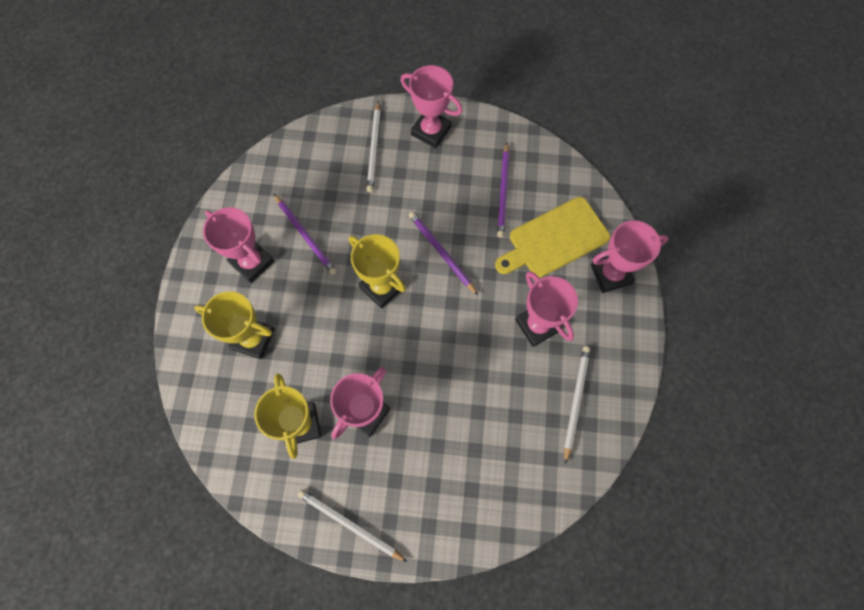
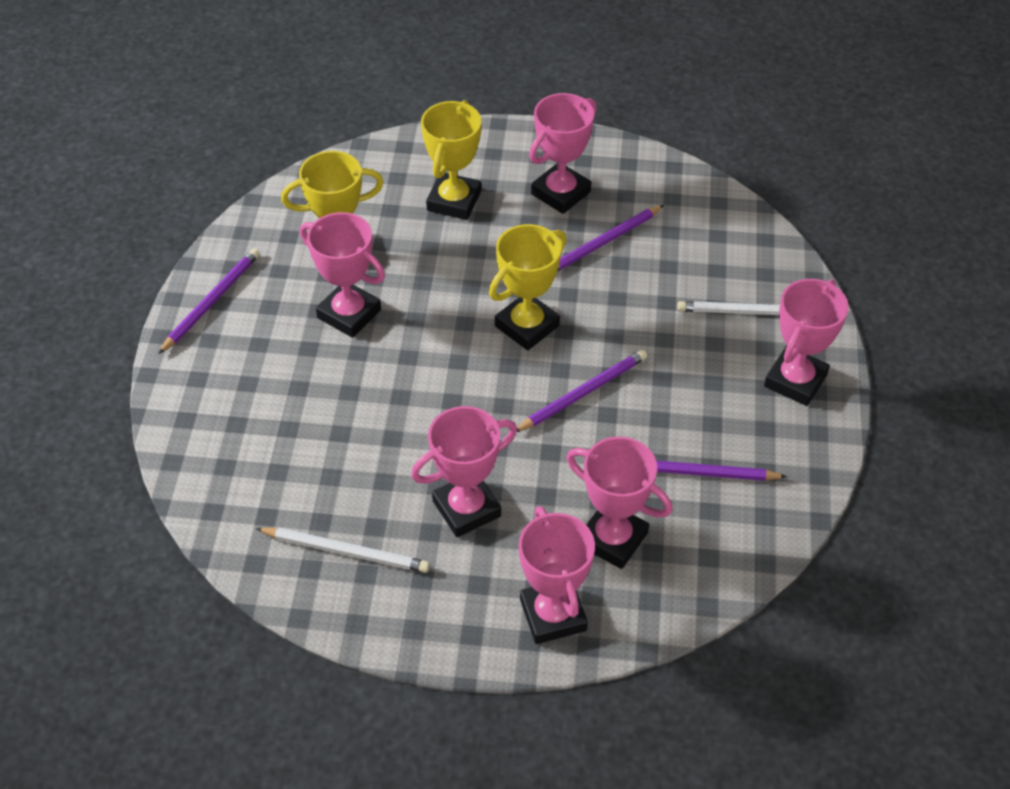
camera: 90 degrees right, 20 degrees down
(350, 524) = (211, 302): white pencil -> purple pencil
(554, 239) = (612, 539): yellow cutting board -> pink trophy

